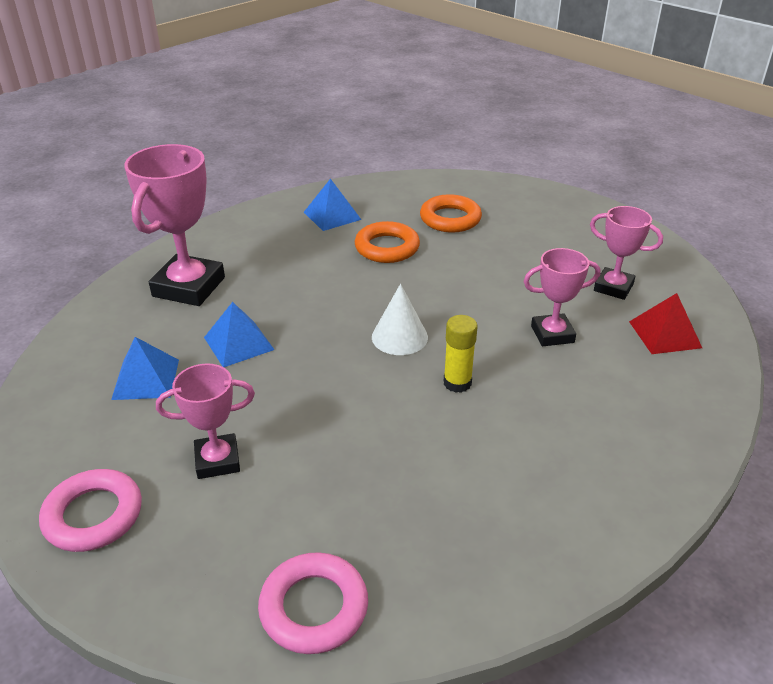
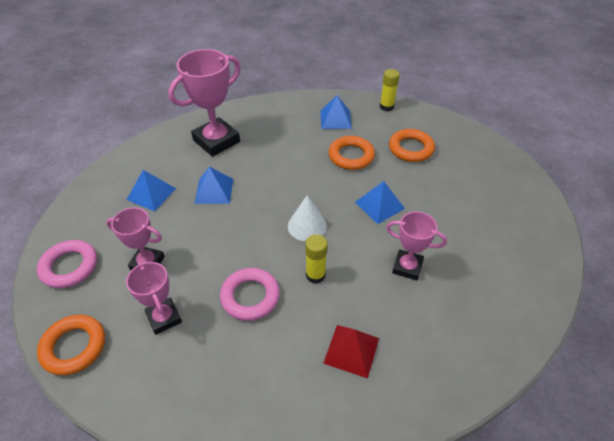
camera: 30 degrees right, 10 degrees up
(196, 607) = (74, 347): none -> orange ring
(314, 607) = (125, 380): pink ring -> pink ring (250, 297)
(383, 185) = (386, 107): none -> yellow glue stick
(466, 285) = (379, 205): none -> blue pyramid
(613, 287) = (483, 249): pink trophy -> pink trophy (164, 318)
(665, 334) = (490, 303): red pyramid -> red pyramid (351, 350)

